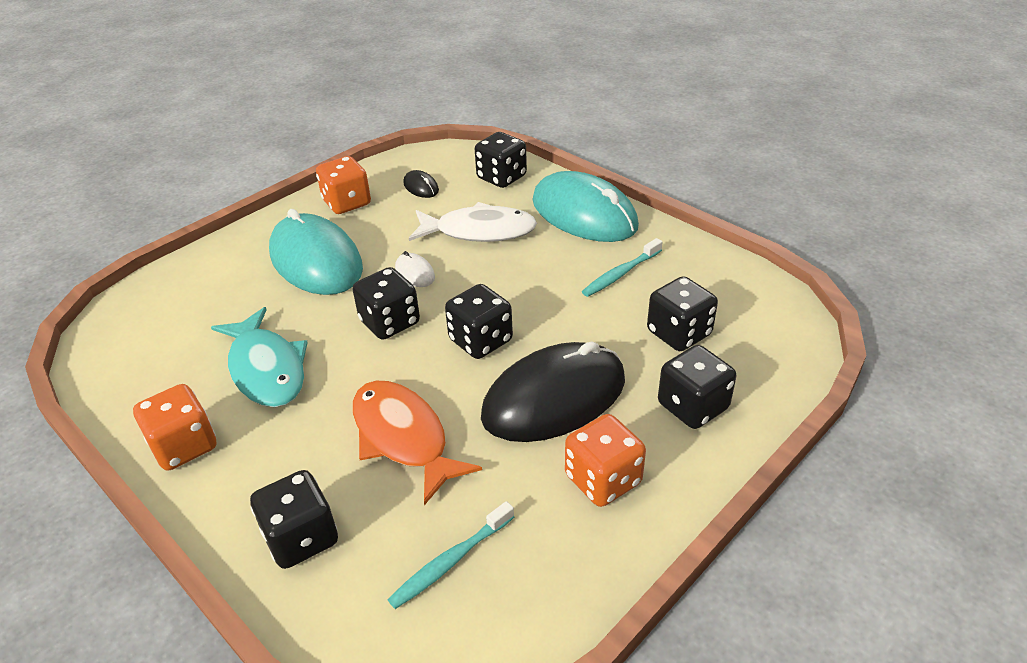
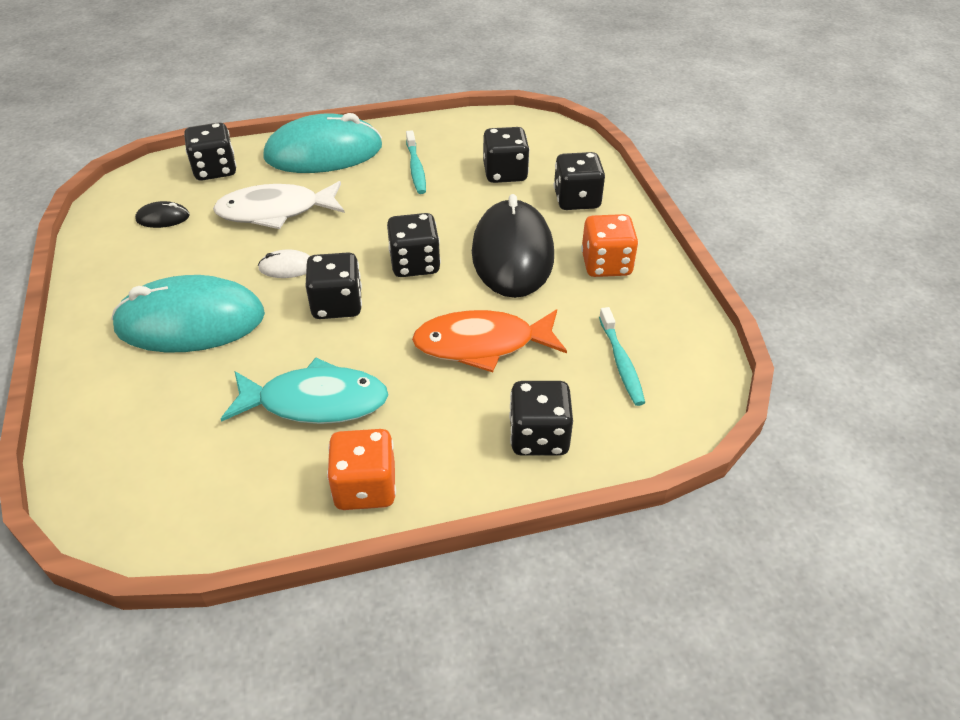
camera: 60 degrees left, 5 degrees up
(347, 203) = (122, 271): orange dice -> none
(479, 231) = (275, 211): white fish -> white fish turned 135 degrees counterclockwise

